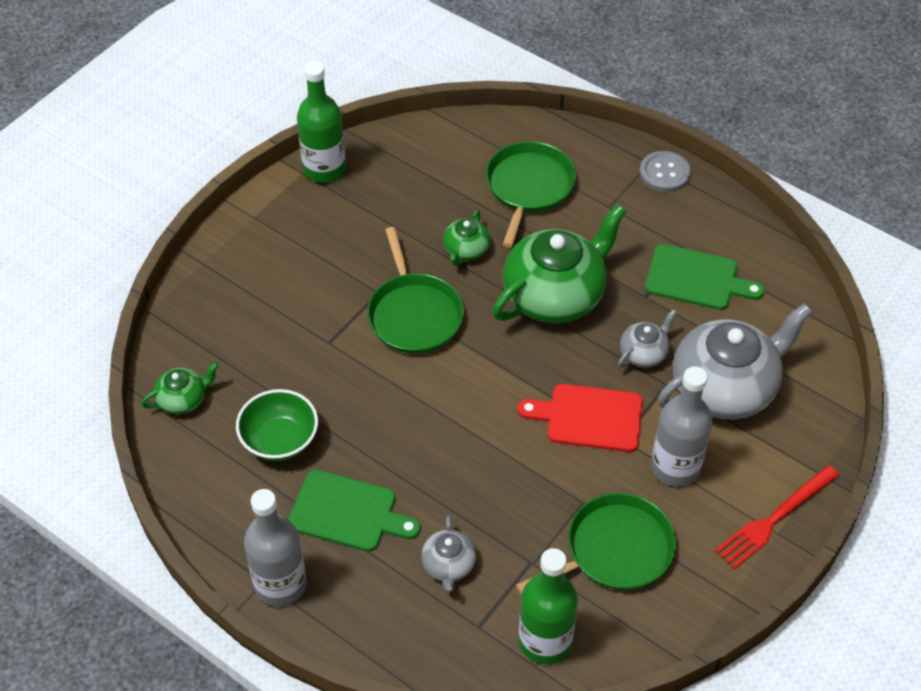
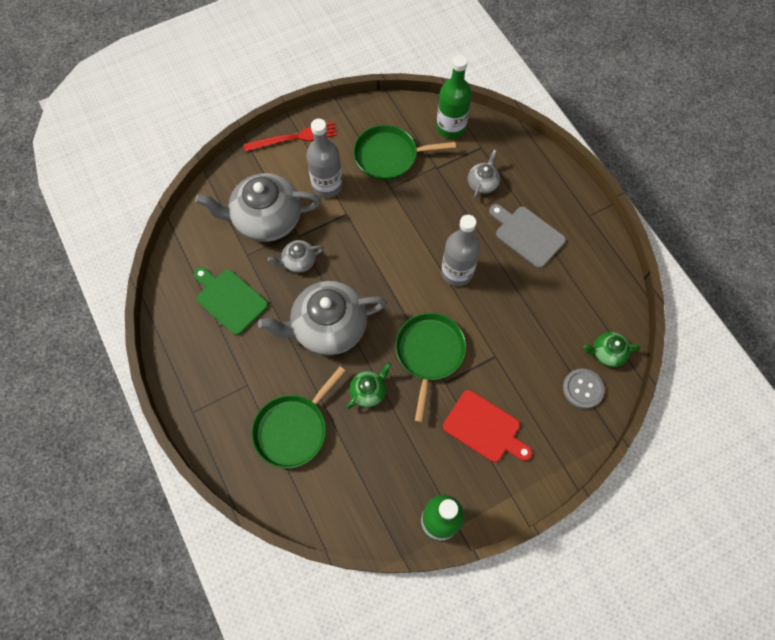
camera: 155 degrees left, 15 degrees up
(280, 440) = (552, 297): green bowl -> none
(280, 584) = (580, 210): grey bottle -> grey bottle (457, 272)
(348, 512) = (527, 235): green cutting board -> grey cutting board
(555, 295) = (328, 327): green teapot -> grey teapot
(589, 418) = (358, 234): red cutting board -> red cutting board (485, 428)
(664, 173) = (188, 397): grey button -> grey button (582, 389)

